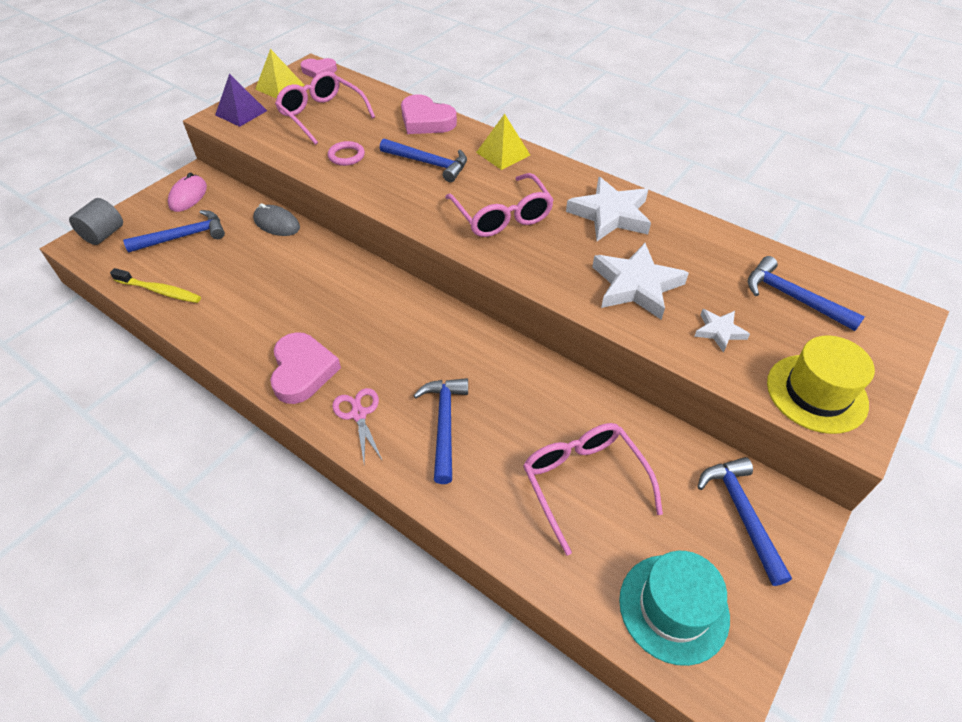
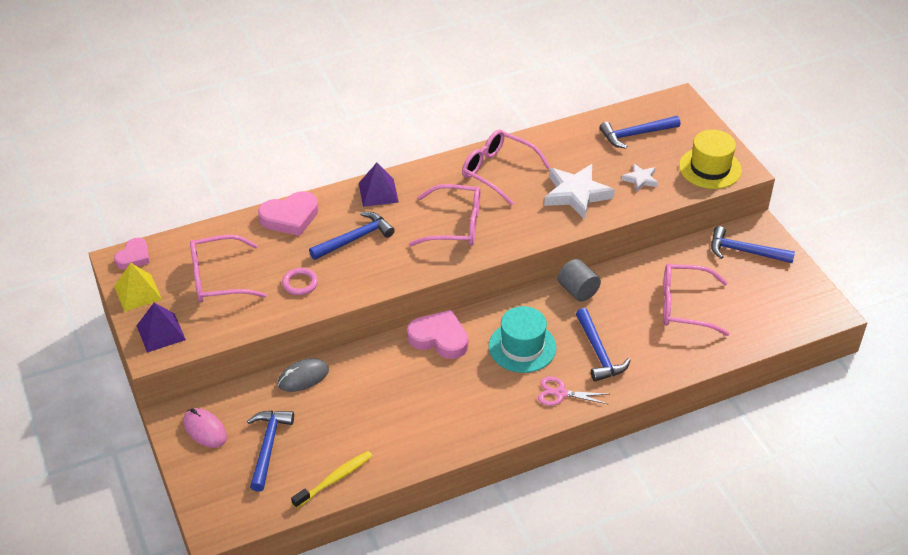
camera: 60 degrees left, 5 degrees down
(104, 234) = (215, 506): grey cylinder -> grey cylinder (578, 291)
(302, 371) = (497, 411): pink heart -> pink heart (439, 338)
(444, 424) = (598, 352): blue hammer -> blue hammer turned 135 degrees counterclockwise
(503, 153) = (378, 192): yellow pyramid -> purple pyramid
(610, 214) = (498, 171): white star -> pink glasses
(673, 608) = (782, 308): turquoise hat -> turquoise hat (522, 347)

